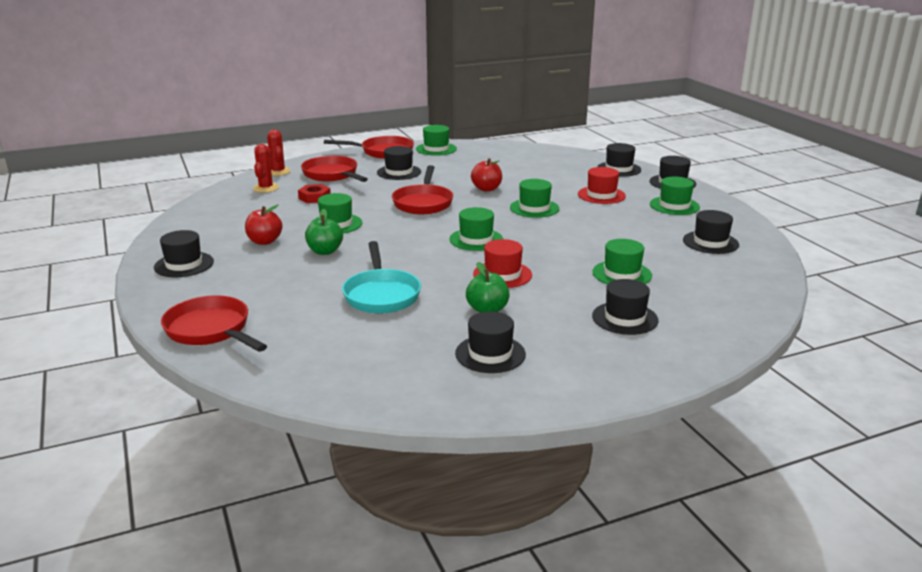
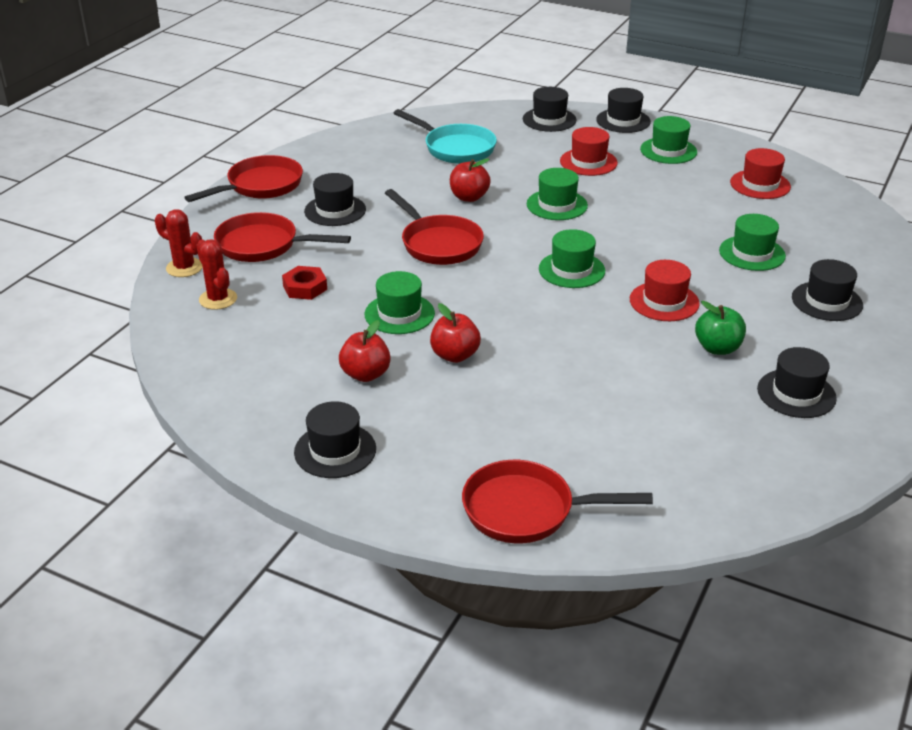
camera: 40 degrees left, 10 degrees up
(325, 251) = (455, 355): green apple -> red apple
(381, 294) = (603, 379): turquoise pan -> turquoise pan (455, 148)
(436, 149) = (315, 158): green hat -> none
(710, 242) = (760, 184): black hat -> red hat

